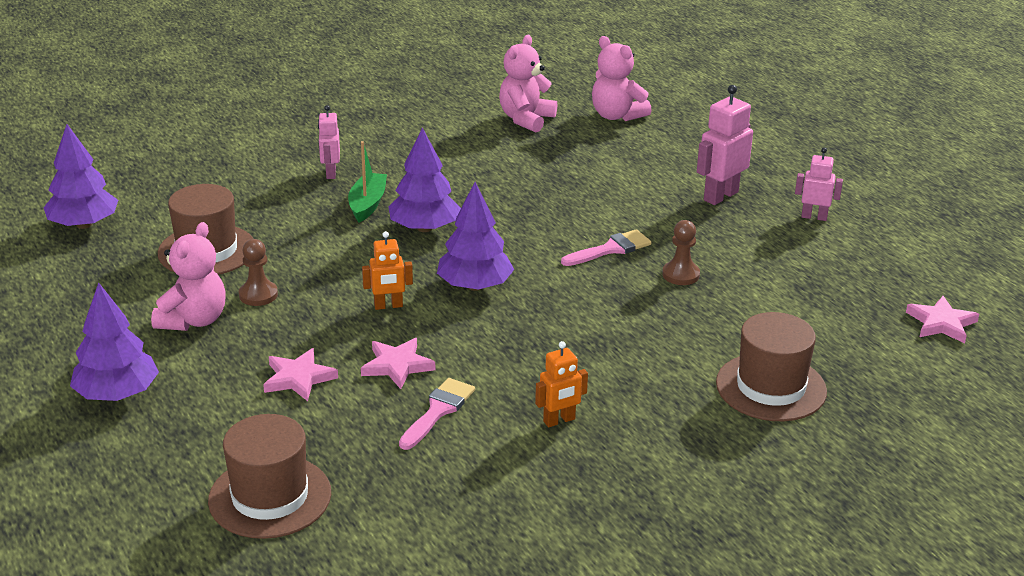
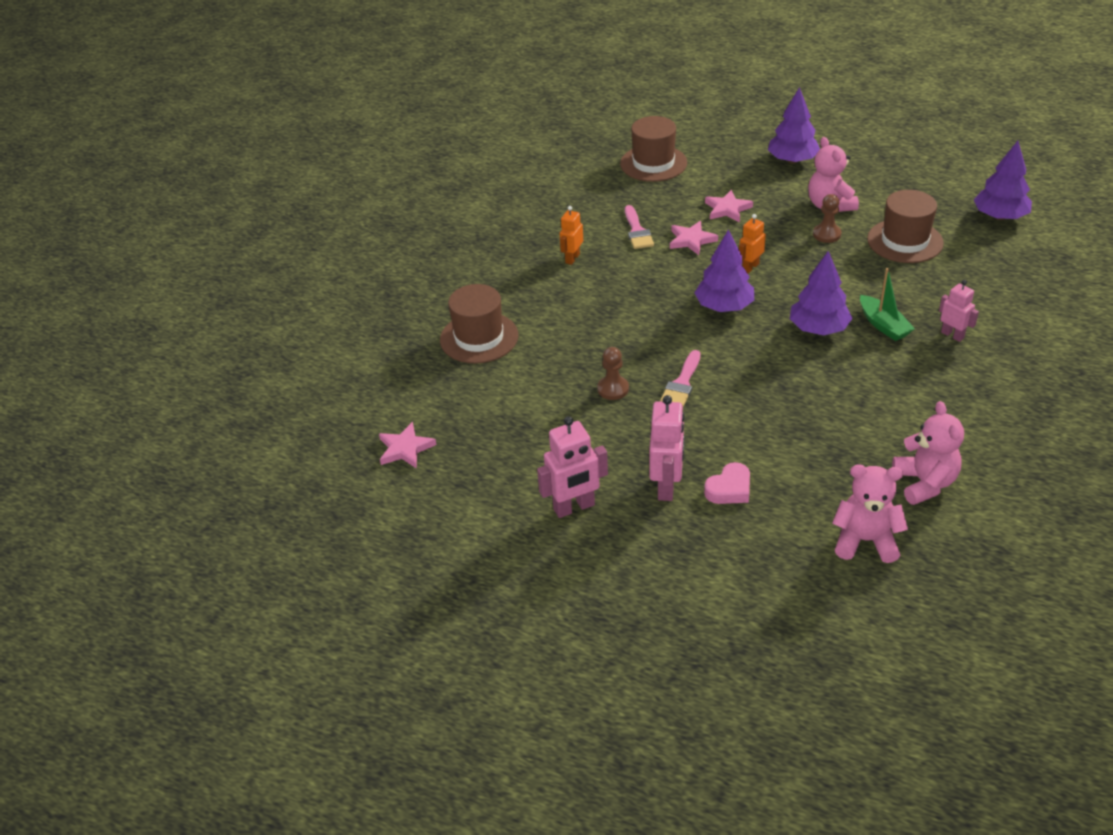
camera: 145 degrees right, 10 degrees up
(672, 174) = (729, 489): none -> pink heart
(814, 217) = (574, 507): pink robot -> pink robot, size x1.59

